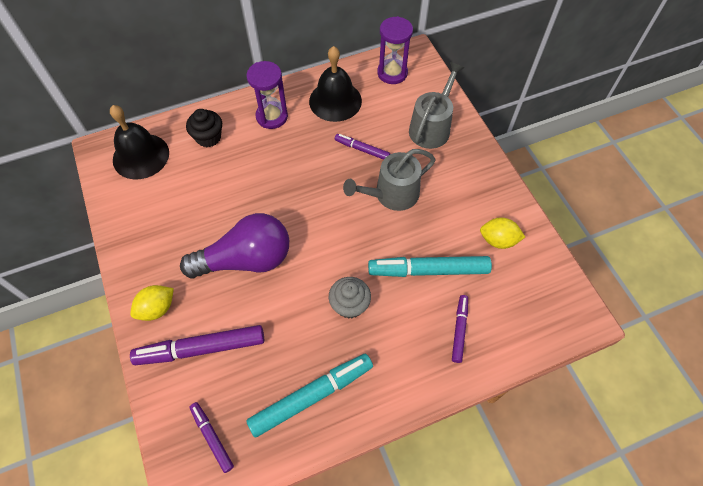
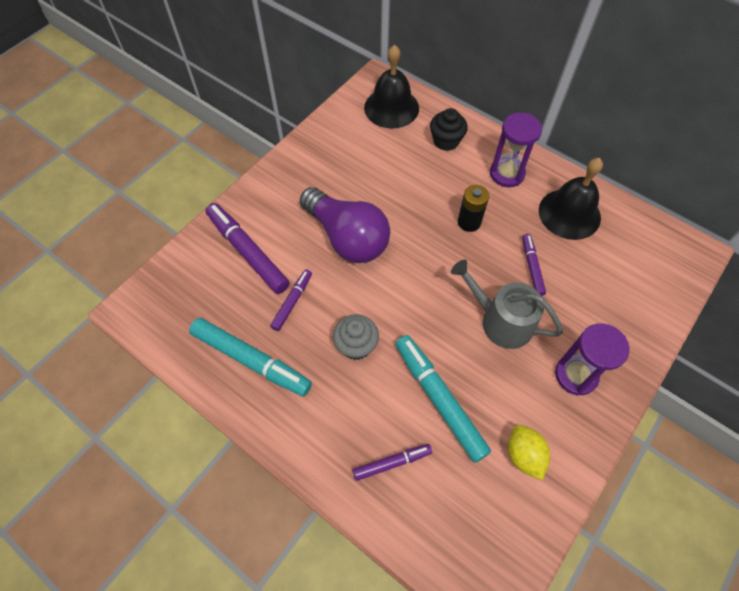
camera: 60 degrees right, 0 degrees up
(157, 308) = (264, 201): yellow lemon -> none
(212, 437) = (178, 303): purple marker -> purple marker (292, 302)
(296, 166) = (469, 222): none -> black battery
(392, 73) = (649, 245): purple hourglass -> purple hourglass (576, 375)
(431, 127) = (613, 317): grey watering can -> none

